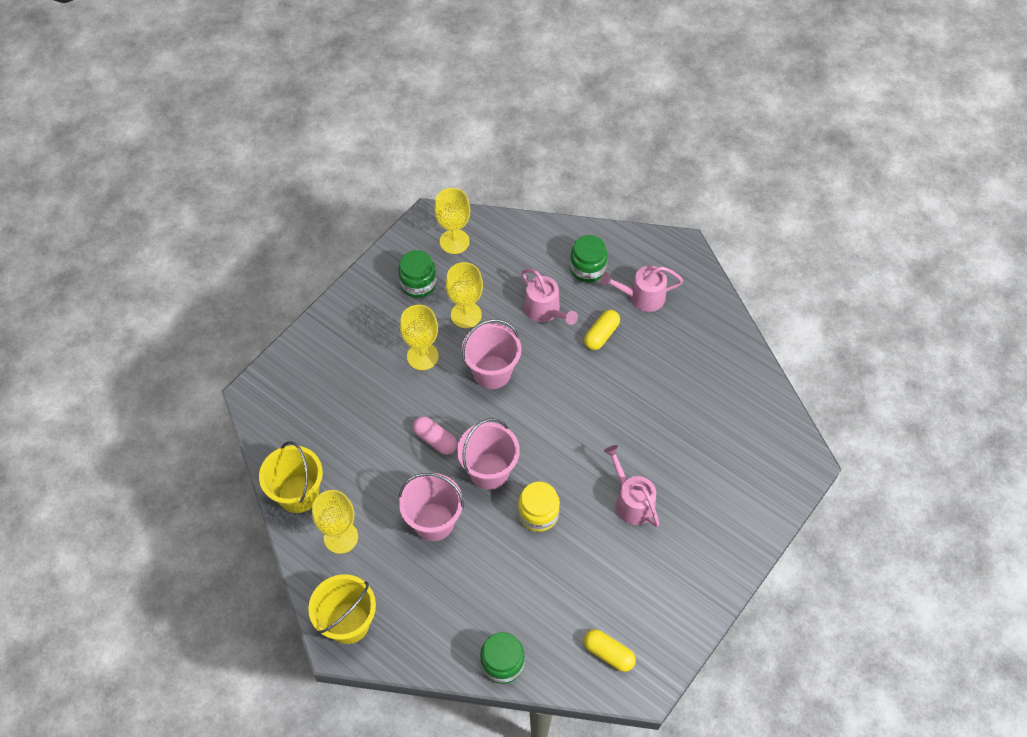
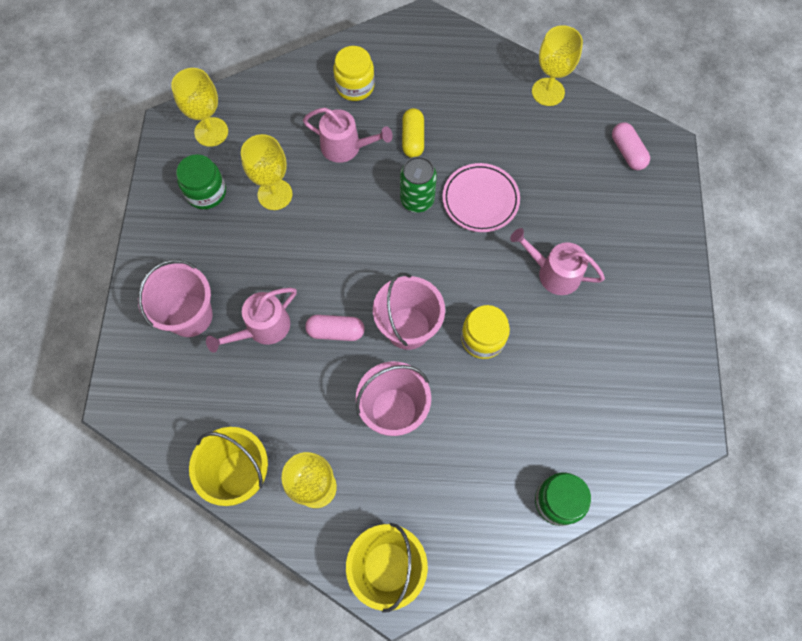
camera: 35 degrees left, 10 degrees up
(422, 356) = (263, 259): yellow goblet -> yellow goblet (548, 92)
(492, 372) = (340, 233): pink bucket -> pink bucket (190, 316)
(568, 382) = (417, 200): none -> green can
(587, 268) = (355, 86): green jar -> yellow jar
(608, 653) = (640, 424): yellow capsule -> none
(617, 412) = (480, 200): none -> pink plate
(642, 297) = (422, 84): pink watering can -> pink watering can (263, 328)
(768, 447) = (627, 152): none -> pink capsule

